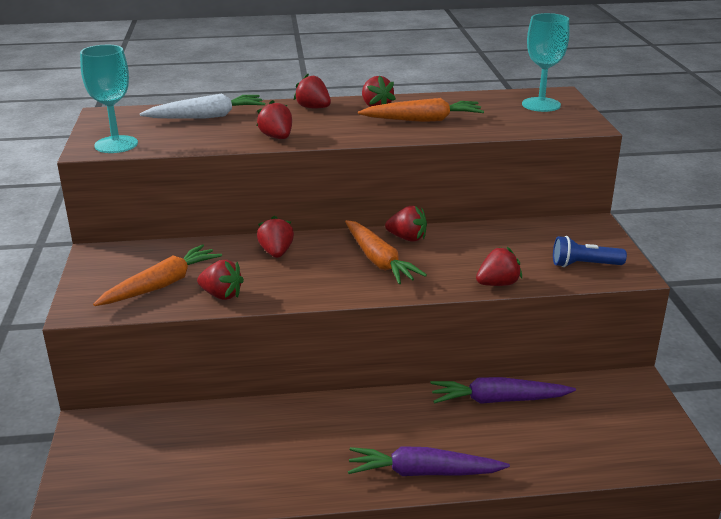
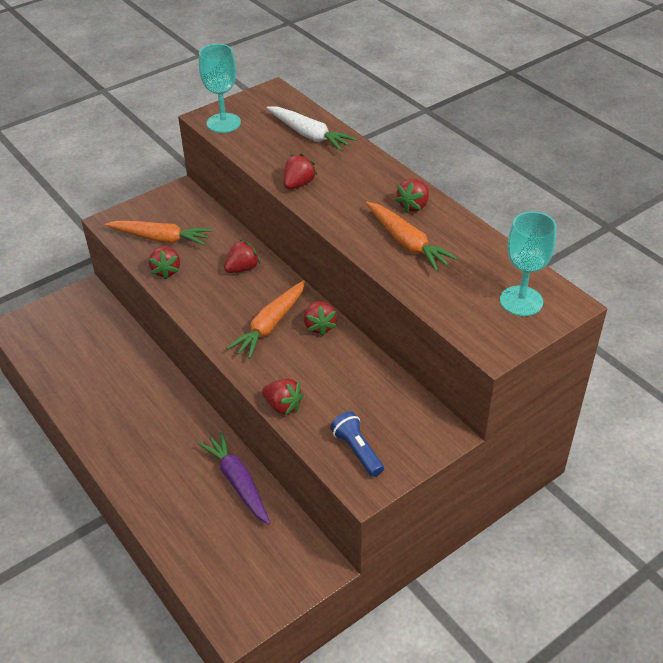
camera: 60 degrees right, 15 degrees up
(313, 108) = (377, 175): red strawberry -> none
(423, 472) = (129, 470): purple carrot -> none

